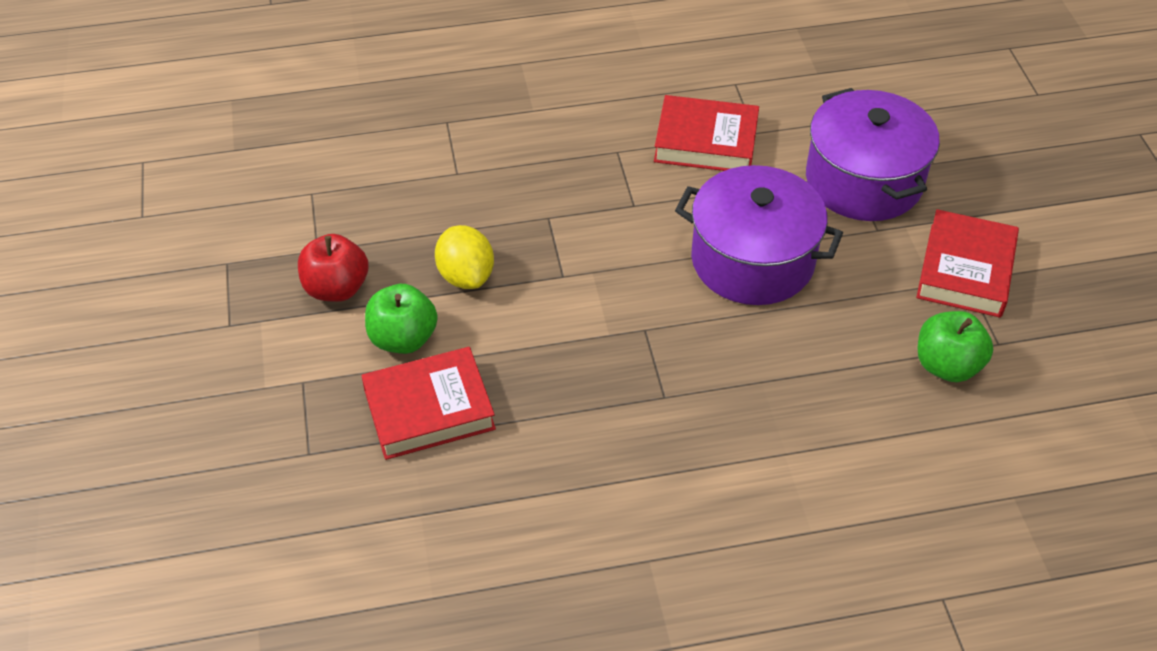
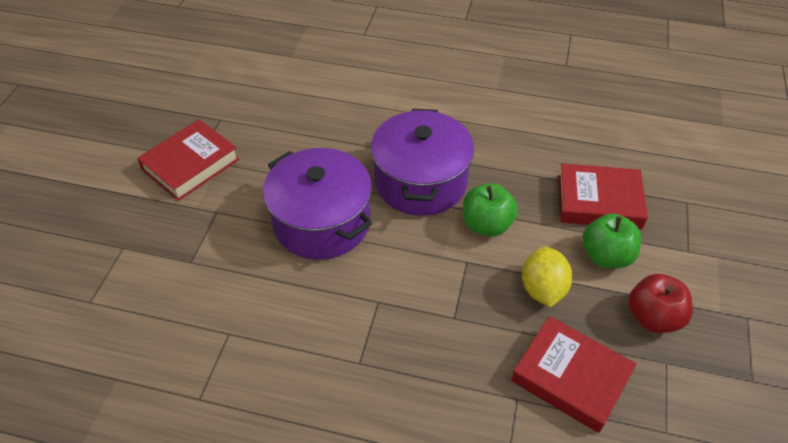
camera: 155 degrees left, 0 degrees up
(706, 141) = (277, 341): red book -> red book (570, 377)
(864, 181) = (188, 252): purple pot -> purple pot (420, 182)
(947, 365) = (261, 118): green apple -> green apple (486, 225)

